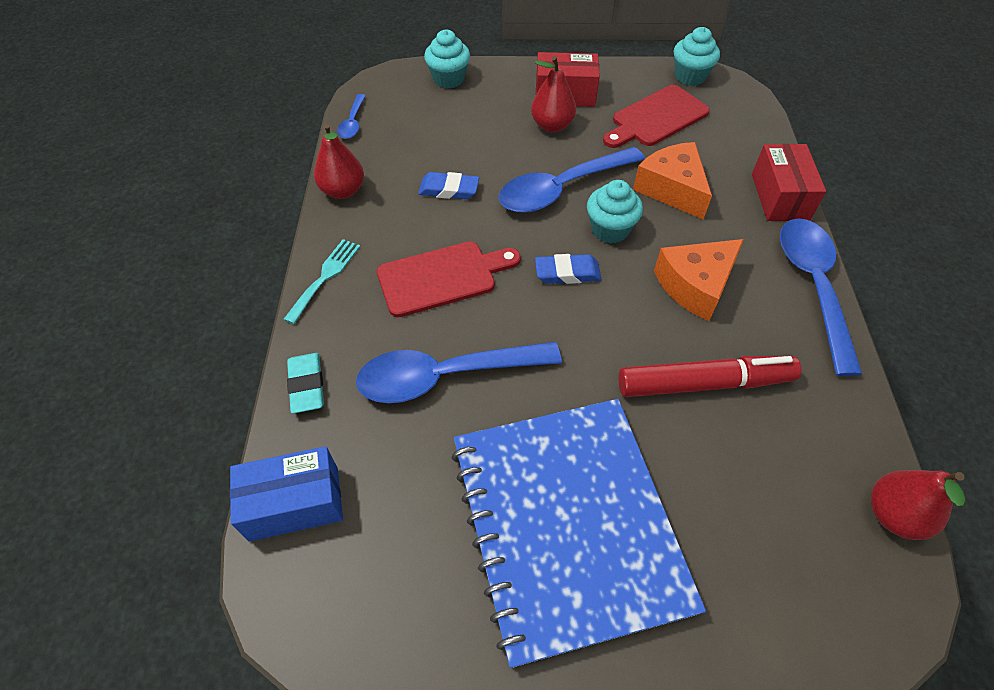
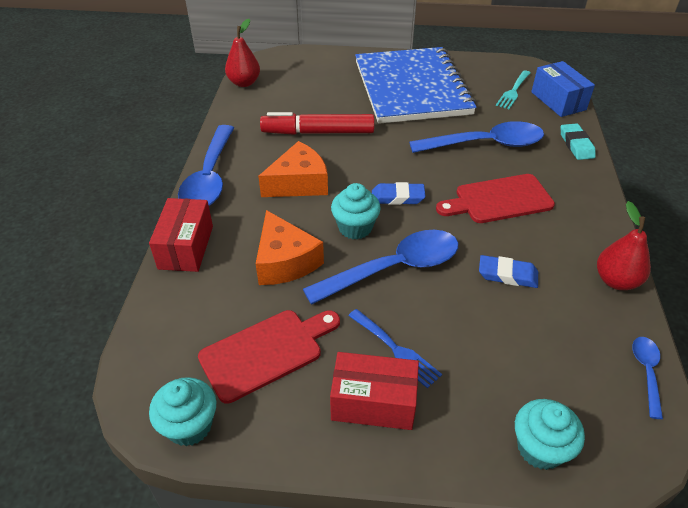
camera: 175 degrees left, 10 degrees down
(294, 503) = (558, 101): blue box -> blue box turned 75 degrees clockwise
(325, 277) = (595, 206): turquoise fork -> turquoise fork (513, 91)
(552, 125) = (396, 350): red pear -> blue fork

